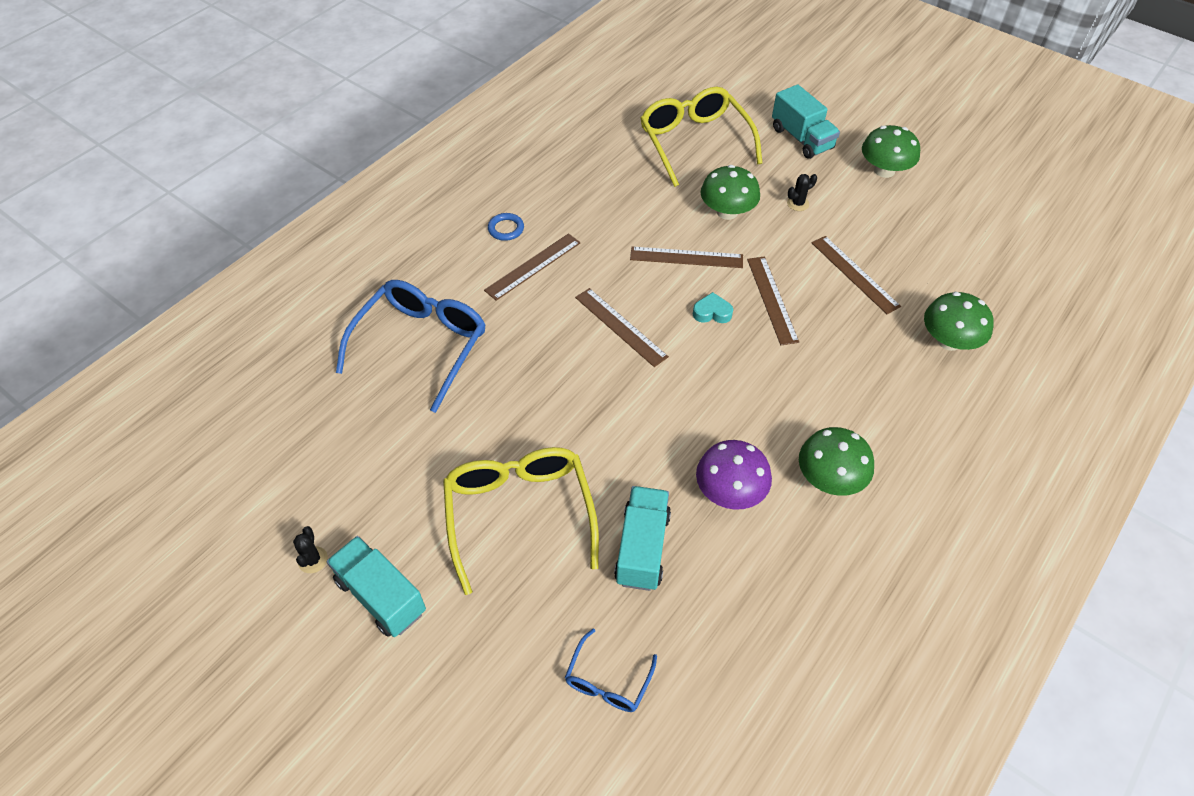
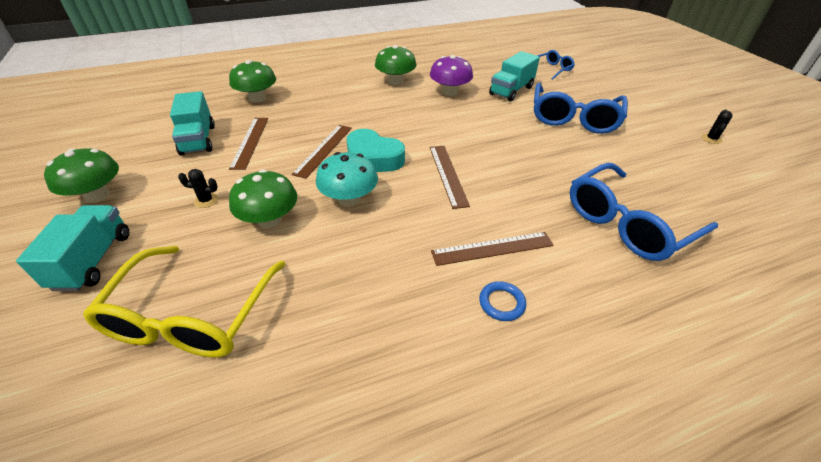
camera: 150 degrees left, 10 degrees down
(381, 596) = (664, 116): turquoise truck -> turquoise truck (198, 140)
(519, 514) = (573, 118): yellow glasses -> blue glasses
(686, 257) = (349, 199): brown ruler -> turquoise mushroom
(712, 312) = (373, 158): turquoise heart -> turquoise heart, size x1.94

